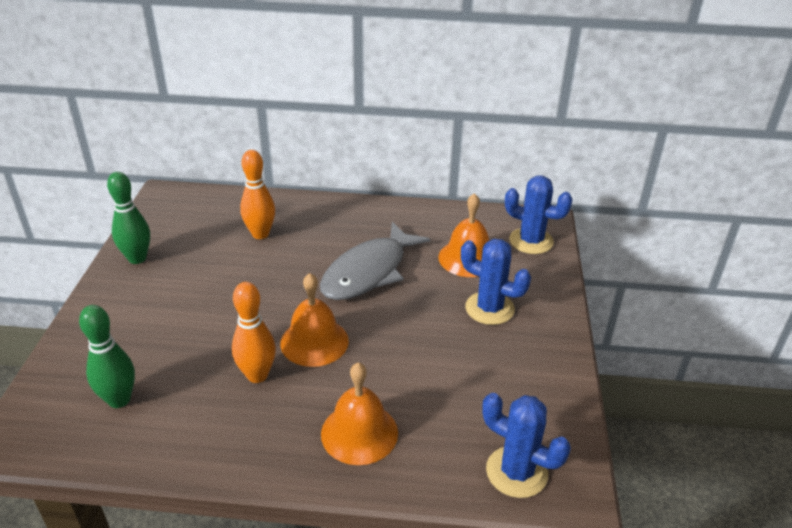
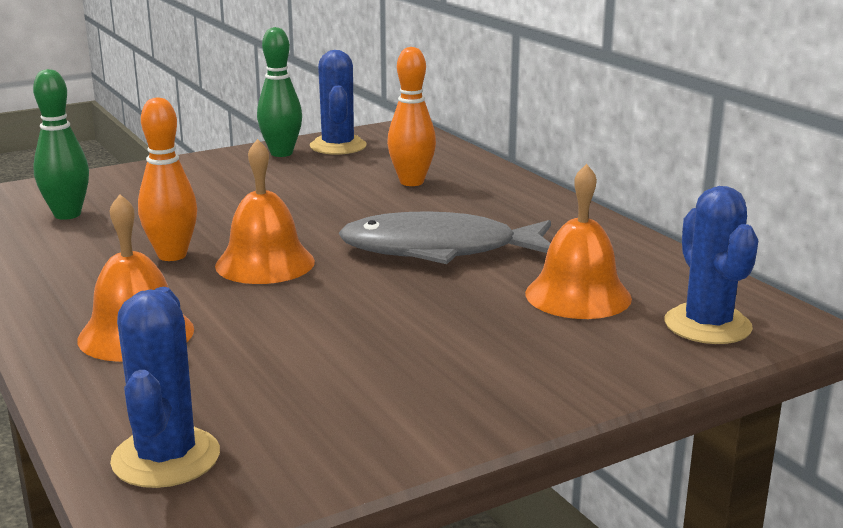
camera: 55 degrees right, 15 degrees down
(489, 308) = (490, 341): blue cactus -> blue cactus (338, 146)

